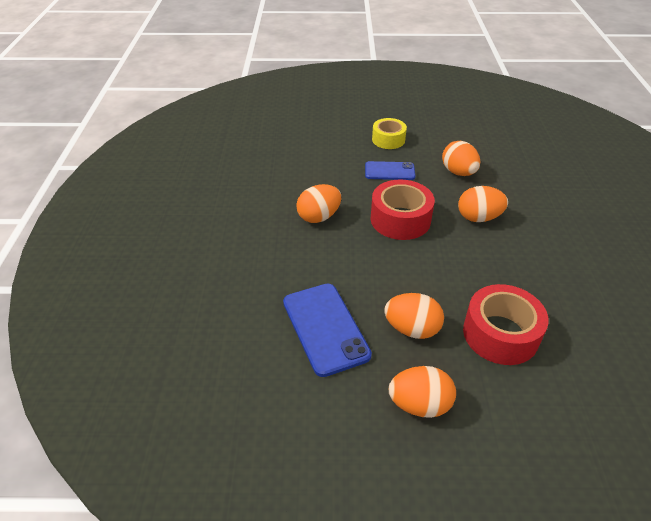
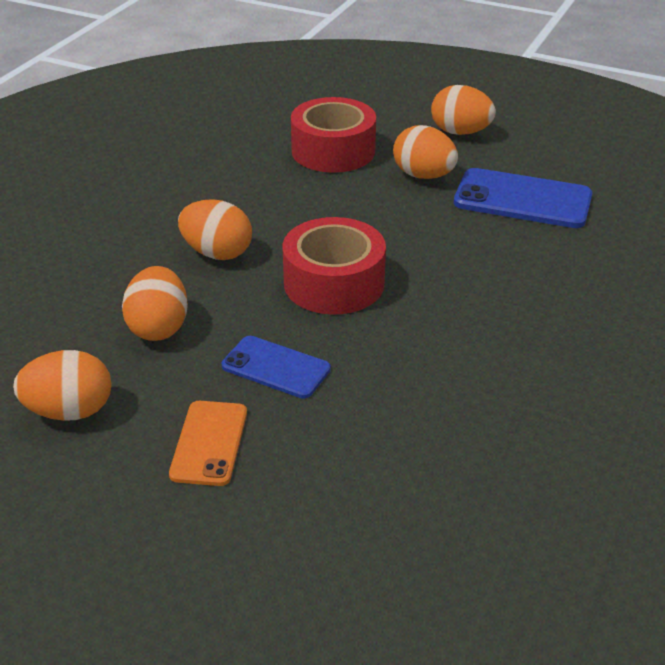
camera: 155 degrees left, 5 degrees down
(319, 217) = (461, 323): orange egg -> orange egg (70, 411)
(325, 328) = (522, 199): blue phone -> blue phone turned 75 degrees counterclockwise
(388, 140) = (209, 443): yellow tape -> orange phone

